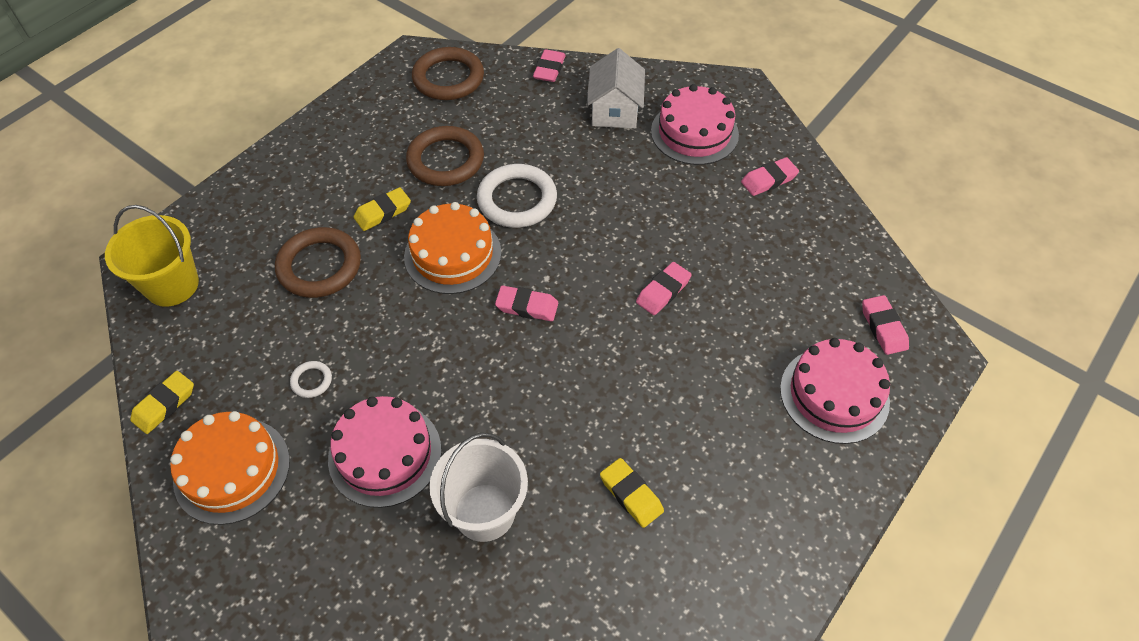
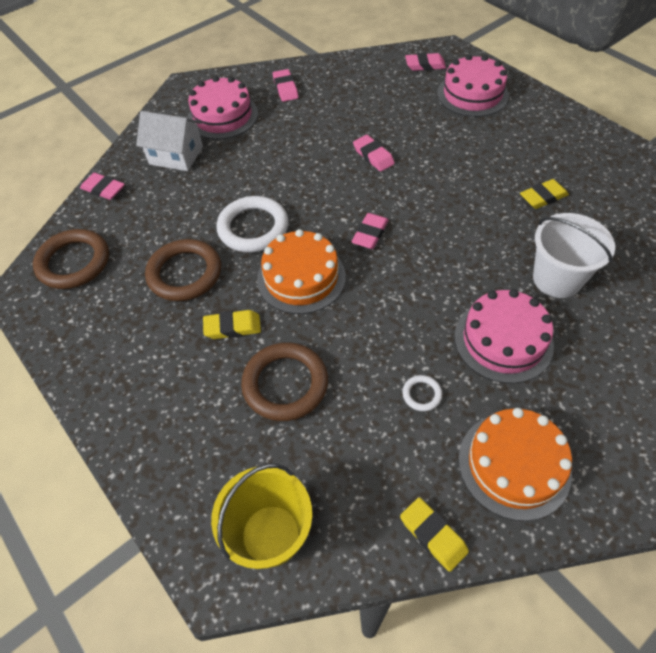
camera: 75 degrees left, 0 degrees up
(383, 212) = (232, 327): yellow eraser -> yellow eraser turned 75 degrees counterclockwise

